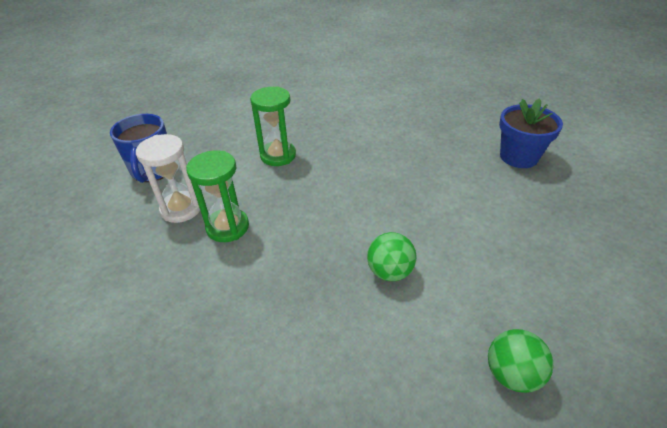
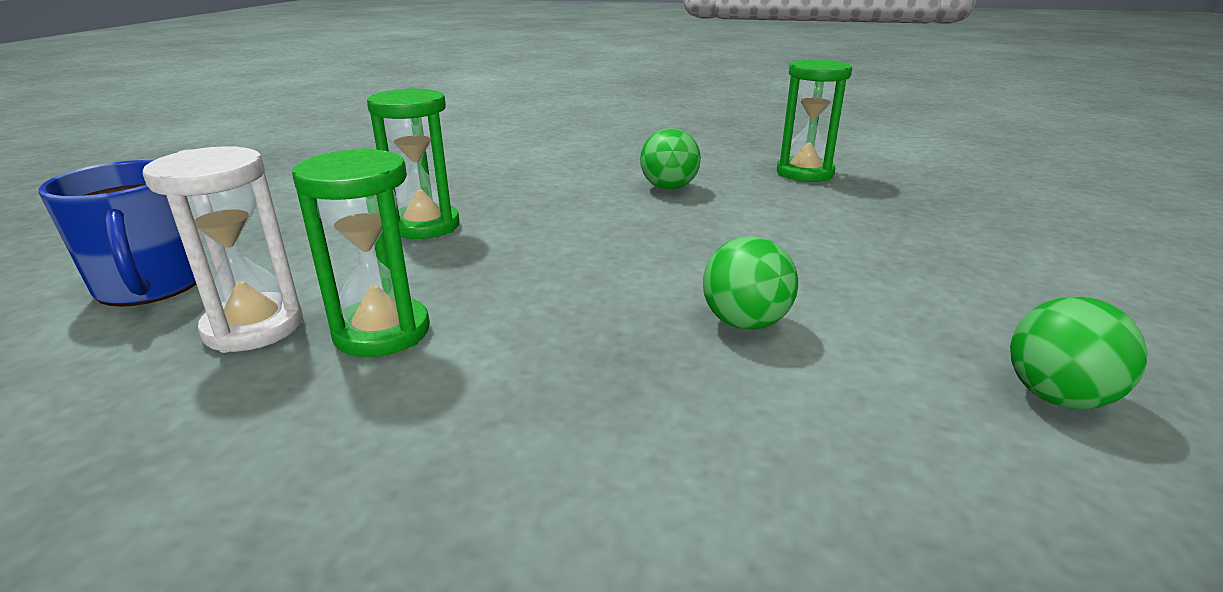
camera: 25 degrees left, 15 degrees down
(422, 152) = (668, 188): none -> green ball
(518, 157) = (804, 173): blue flower pot -> green hourglass

